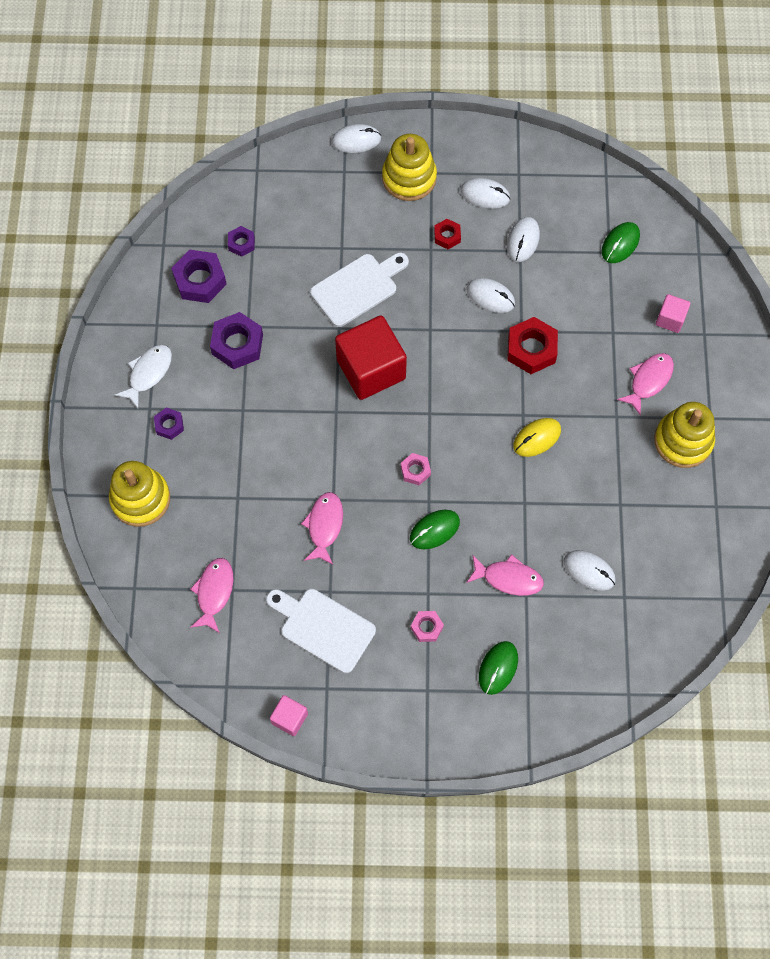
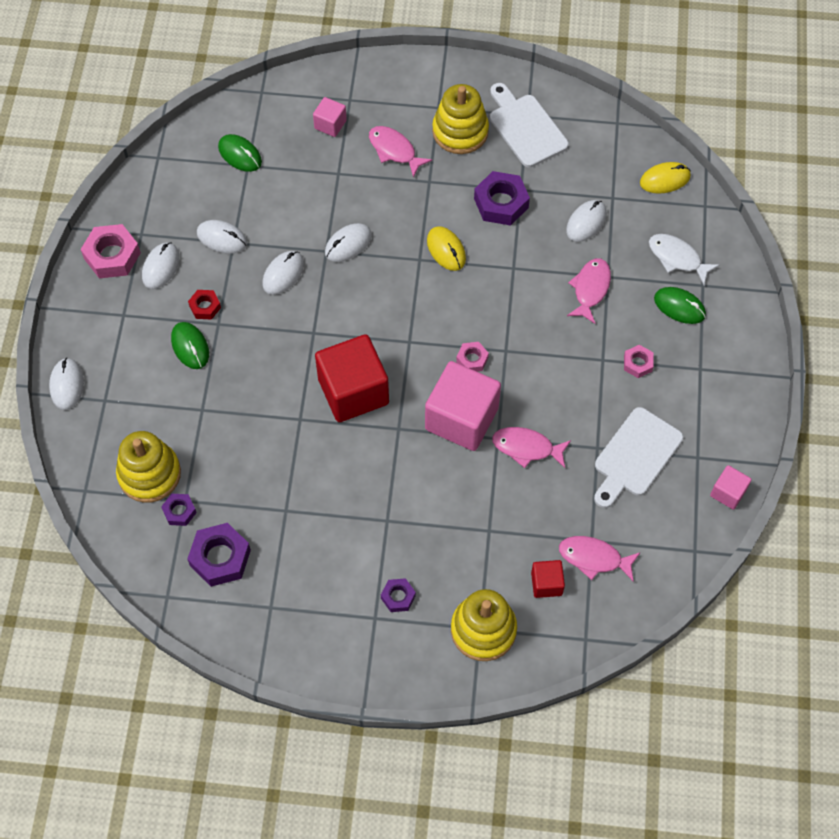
camera: 85 degrees left, 5 degrees down
(148, 373) = (331, 617): white fish -> white fish (677, 258)
(187, 551) = (546, 583): none -> red cube
(237, 344) = (307, 522): purple nut -> purple nut (501, 203)
(350, 466) = (461, 419): none -> pink cube
(357, 288) = (254, 397): white cutting board -> white cutting board (526, 128)
(409, 178) = (126, 336): yellow stacking toy -> yellow stacking toy (149, 474)
(434, 530) = (537, 348): green mouse -> green mouse (190, 346)
(492, 154) = (112, 256): none -> pink nut
(531, 349) = (348, 244): red nut -> white mouse
(655, 650) = (665, 179): none -> yellow mouse

